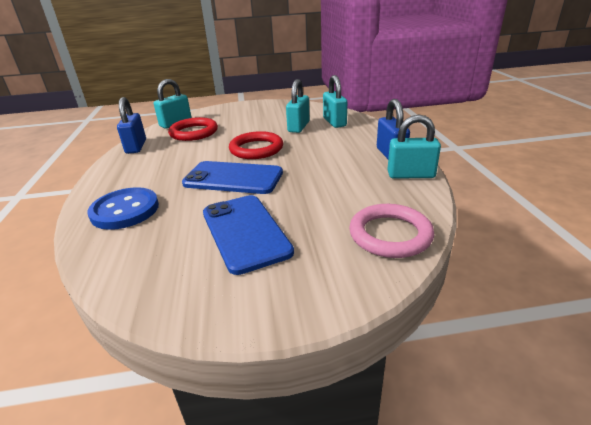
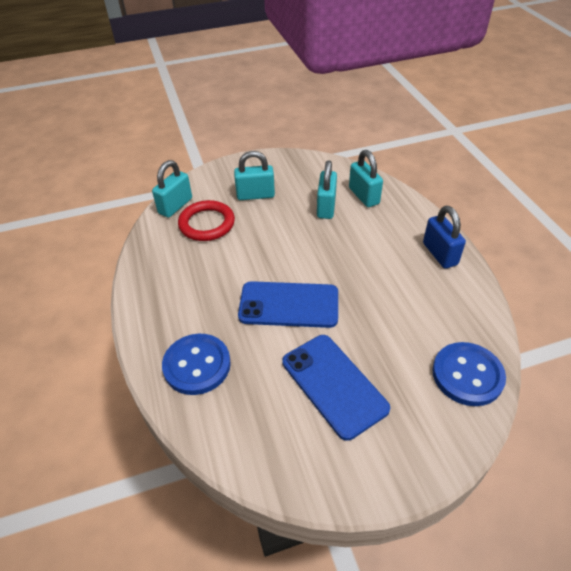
camera: 10 degrees left, 15 degrees up
(136, 146) = (150, 255): blue padlock -> none
(256, 149) = (293, 252): red ring -> none
(390, 234) = (467, 375): pink ring -> blue button
(411, 175) = (467, 286): turquoise padlock -> turquoise padlock (255, 195)

